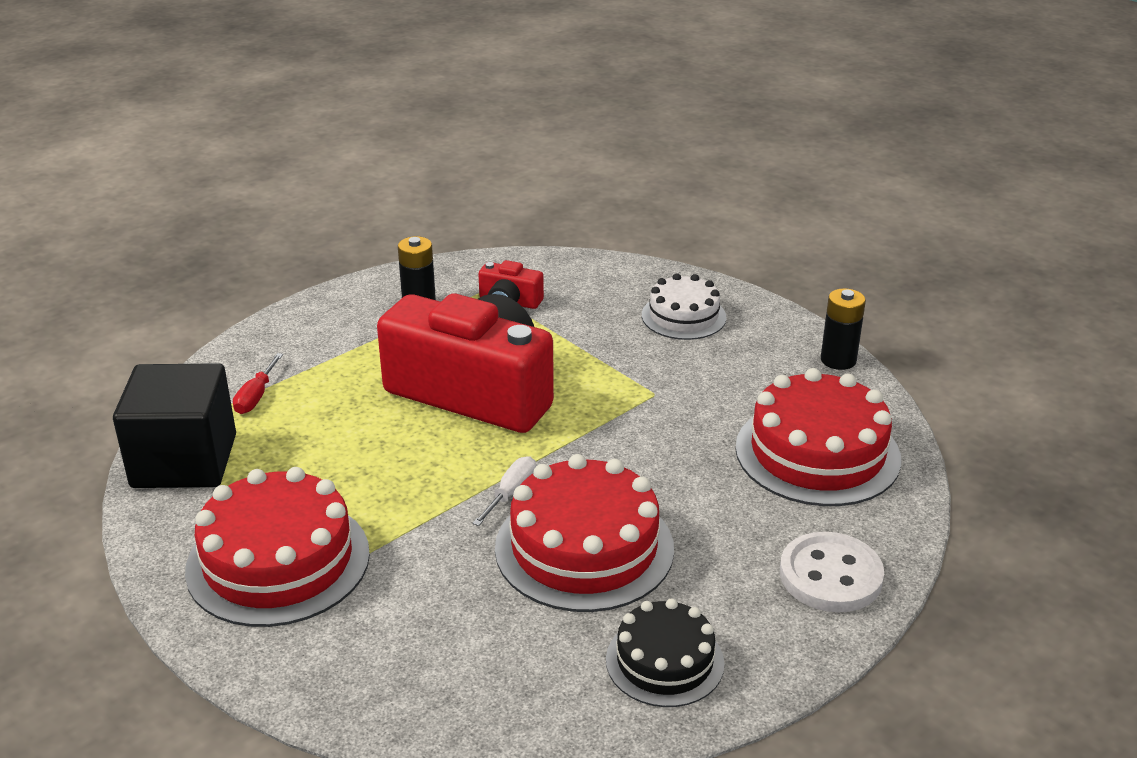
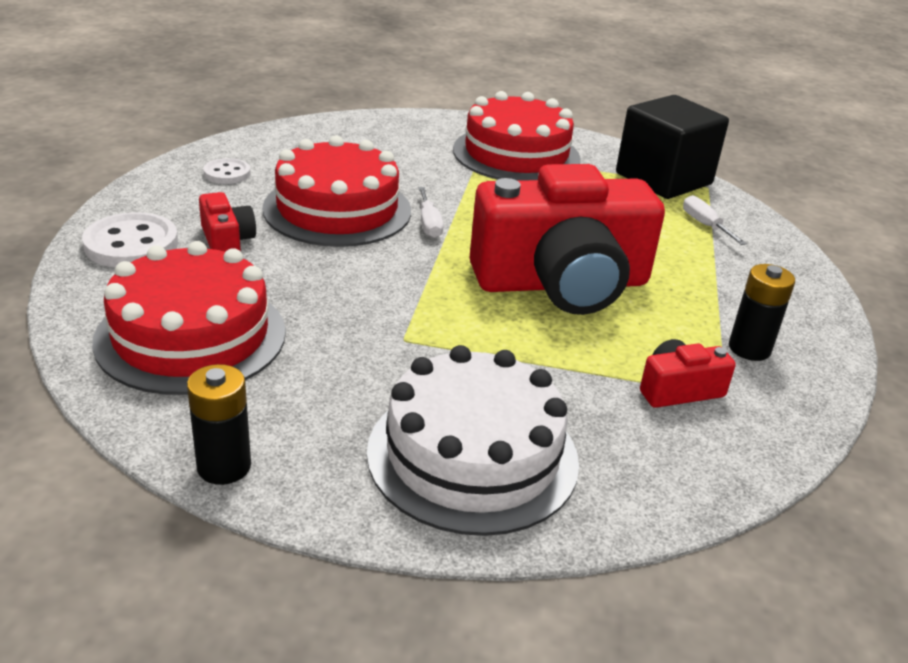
camera: 140 degrees right, 0 degrees up
(256, 396) = (705, 225): red screwdriver -> white screwdriver
(664, 661) = (227, 173): black cake -> white button
(683, 316) = (472, 455): white cake -> white cake, size x1.67
(731, 545) = (227, 241): none -> red camera

